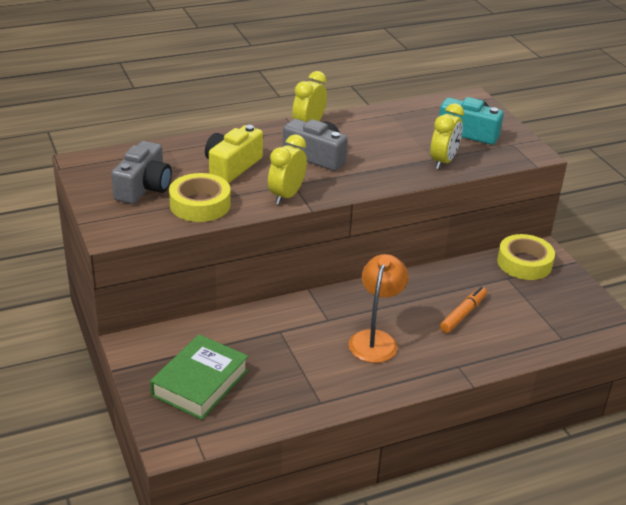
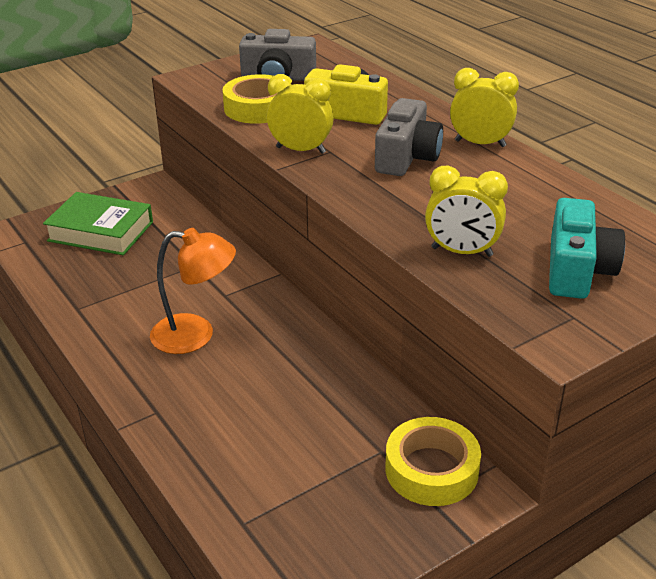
camera: 80 degrees right, 0 degrees up
(463, 314) = (271, 408): orange marker -> none

